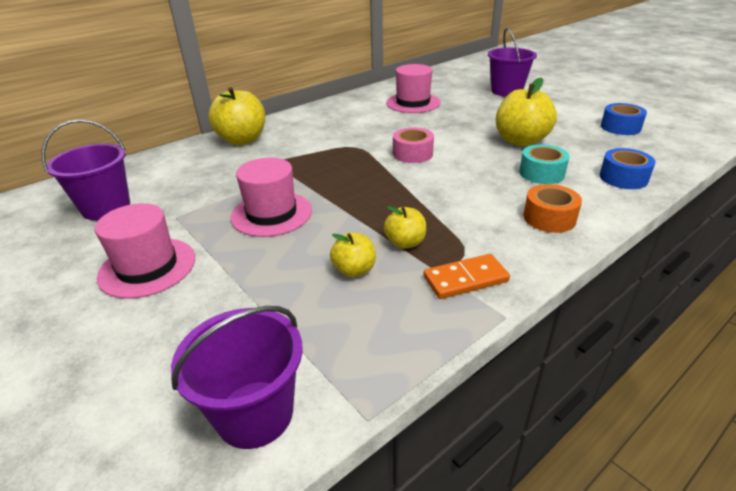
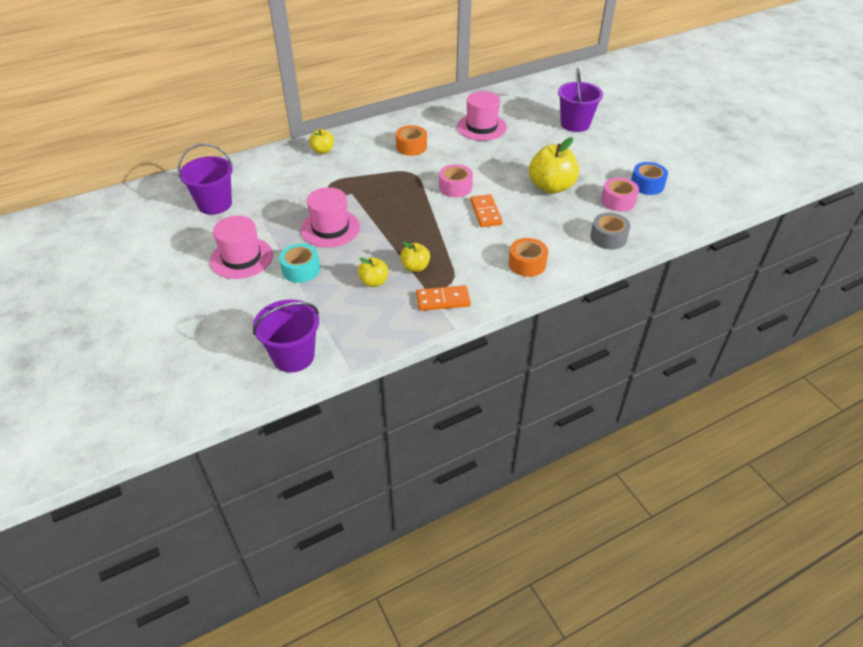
camera: 10 degrees right, 10 degrees up
(242, 140) = (323, 151): yellow apple -> yellow apple, size x0.54
(344, 125) = (411, 147): none -> orange tape
(462, 172) = (485, 212): none -> orange domino
(541, 173) = (547, 223): turquoise tape -> turquoise tape (301, 269)
(603, 144) = (618, 201): none -> pink tape
(623, 178) = (608, 237): blue tape -> grey tape

